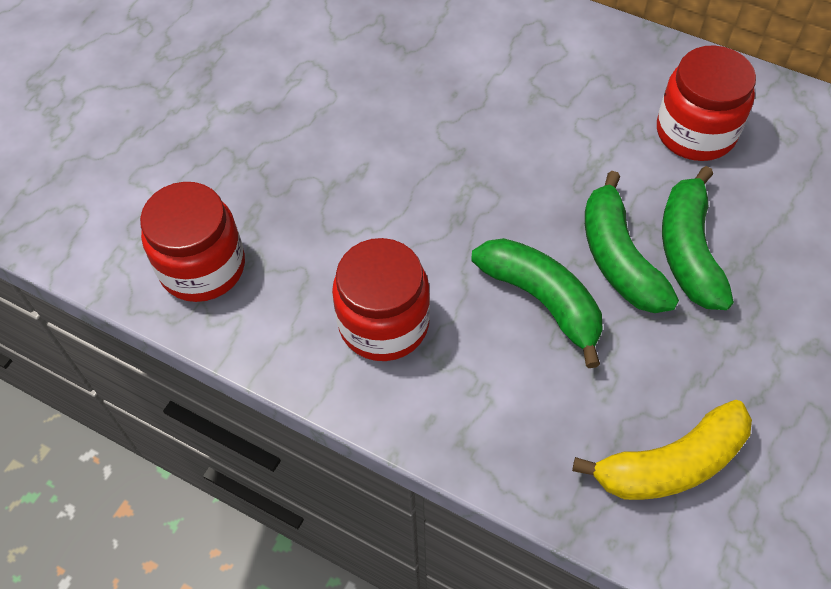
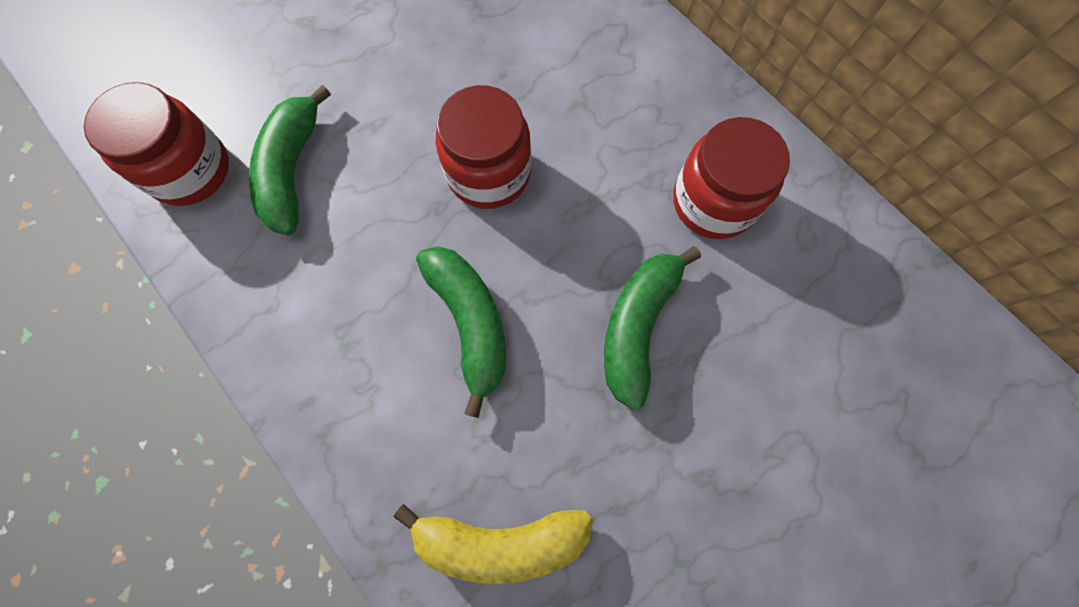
camera: 20 degrees right, 15 degrees up
(384, 323) = (316, 289): red jar -> red jar (488, 173)
(618, 258) = (565, 307): green banana -> green banana (292, 170)

